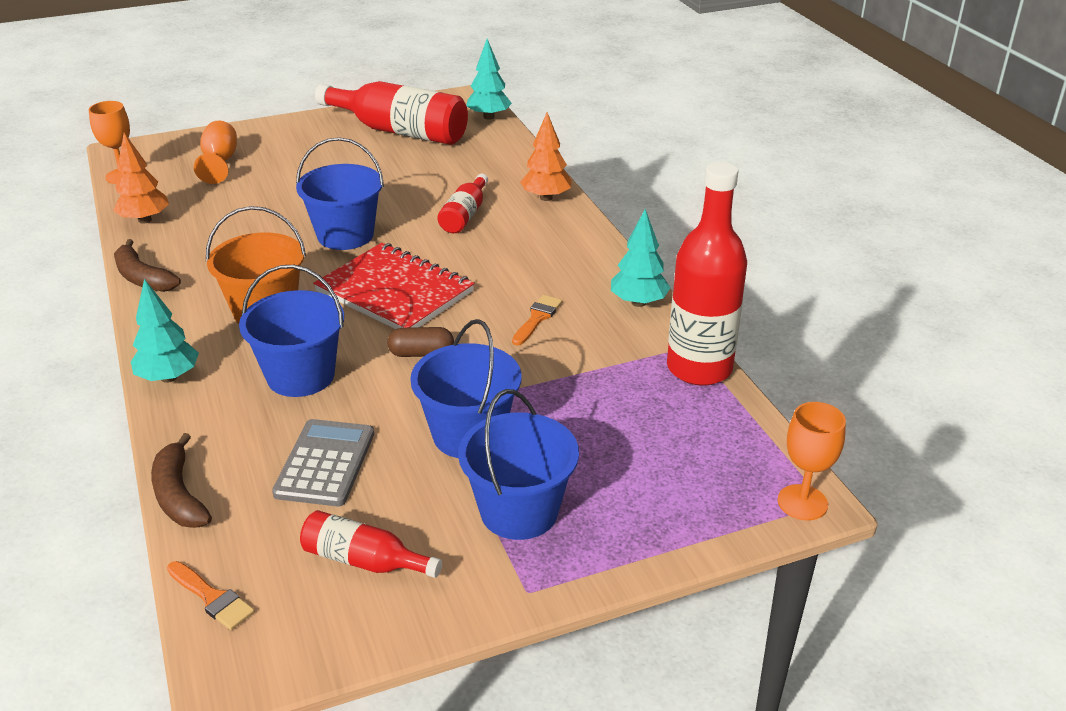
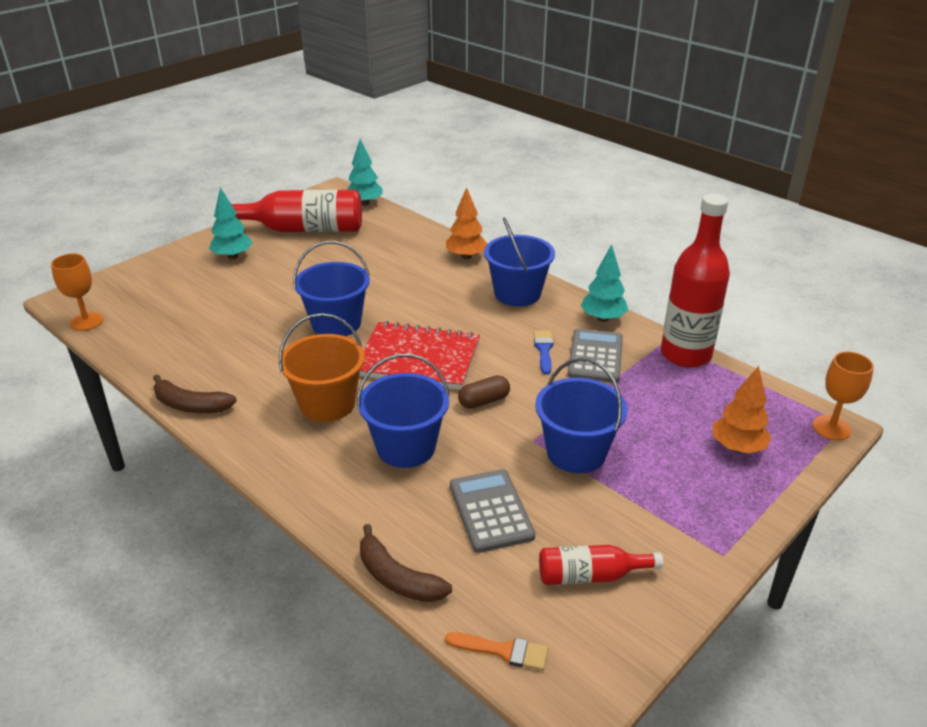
camera: 25 degrees left, 0 degrees up
(145, 220) = (145, 355): orange tree -> orange tree (737, 447)
(168, 377) = (295, 483): turquoise tree -> turquoise tree (232, 256)
(220, 162) = (169, 289): orange goblet -> none
(465, 215) = (417, 284): red bottle -> none
(519, 511) = (663, 498): blue bucket -> blue bucket (517, 293)
(537, 318) = (544, 349): orange brush -> blue brush
(588, 341) = (595, 357): none -> grey calculator

